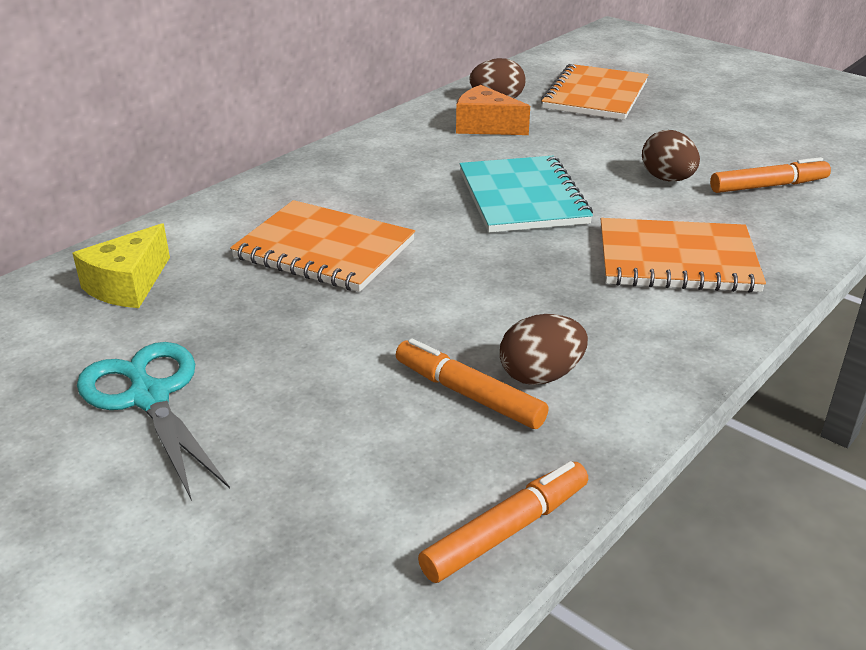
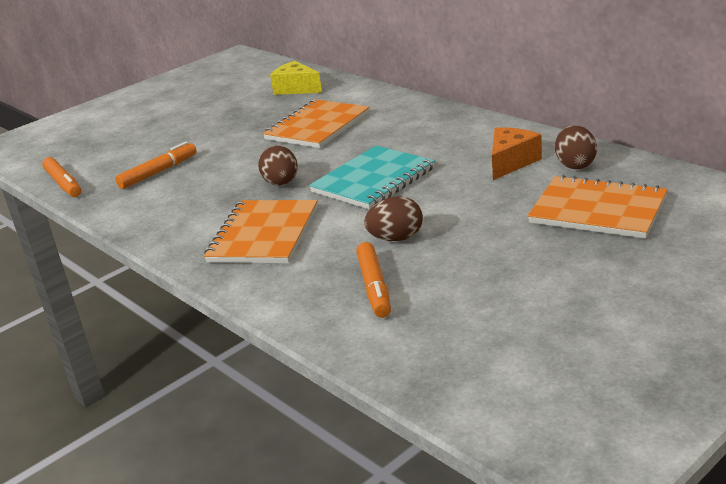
camera: 100 degrees right, 5 degrees down
(149, 397) = (199, 108): turquoise scissors -> none
(522, 197) = (373, 180): turquoise notebook -> turquoise notebook turned 45 degrees counterclockwise
(540, 375) = (162, 189): brown egg -> brown egg (281, 183)

